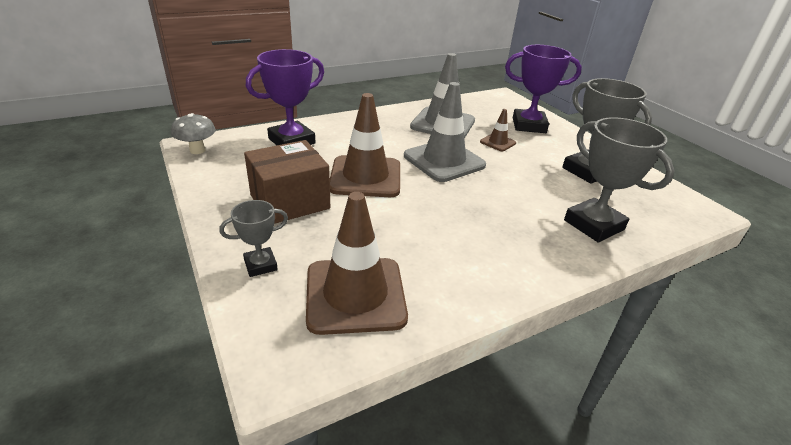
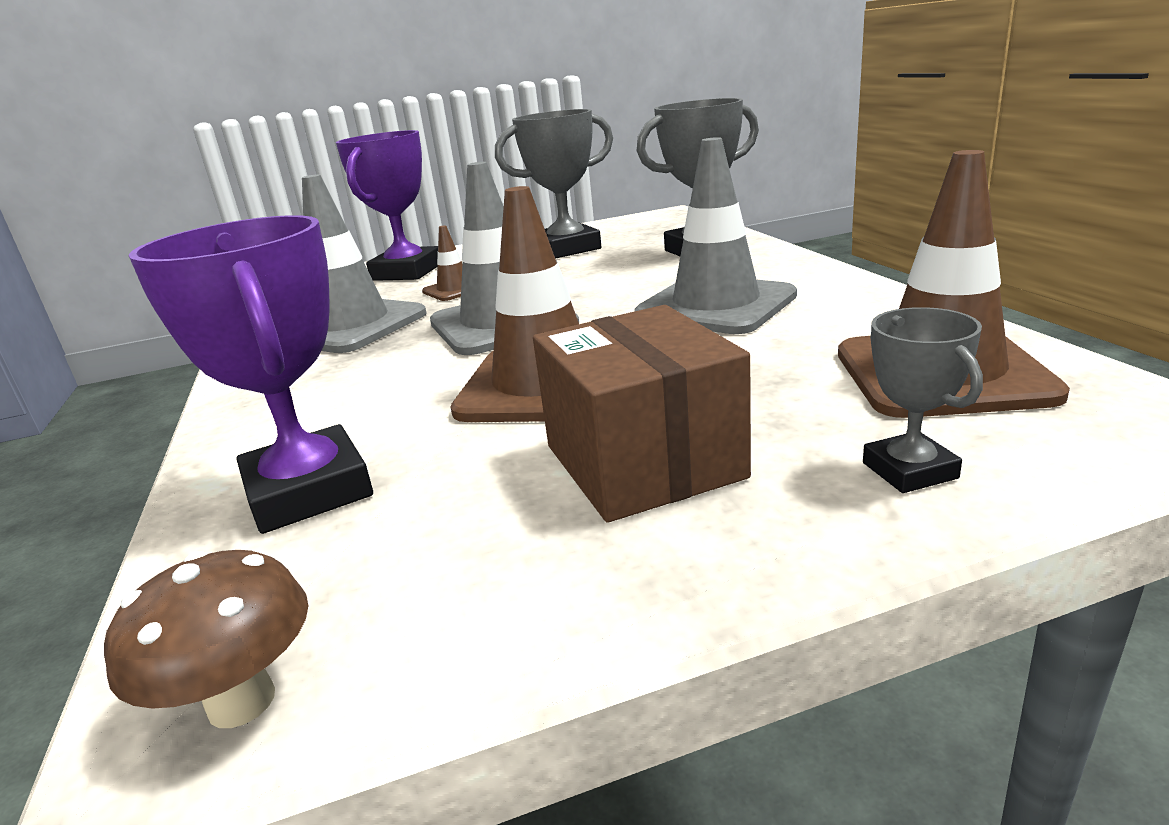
camera: 75 degrees left, 10 degrees down
(197, 150) = (241, 701): grey mushroom -> brown mushroom
(470, 225) = (716, 306): none -> grey traffic cone

